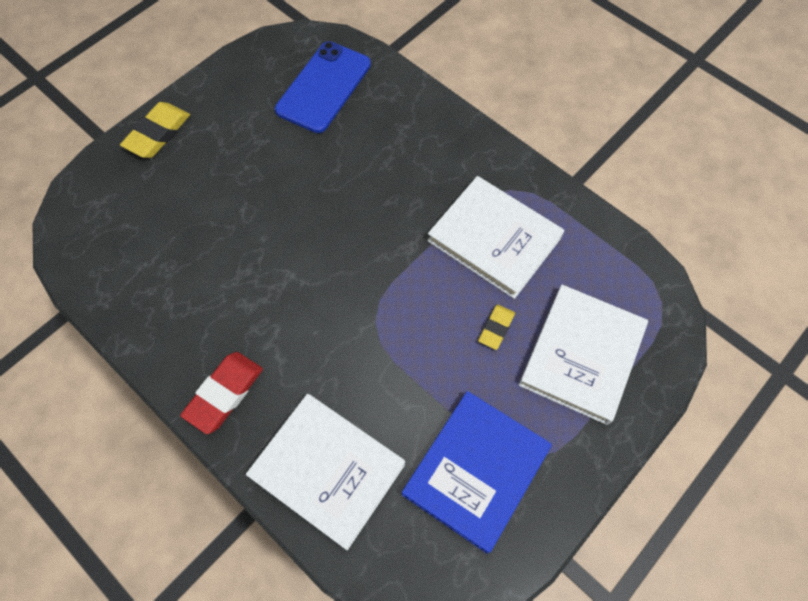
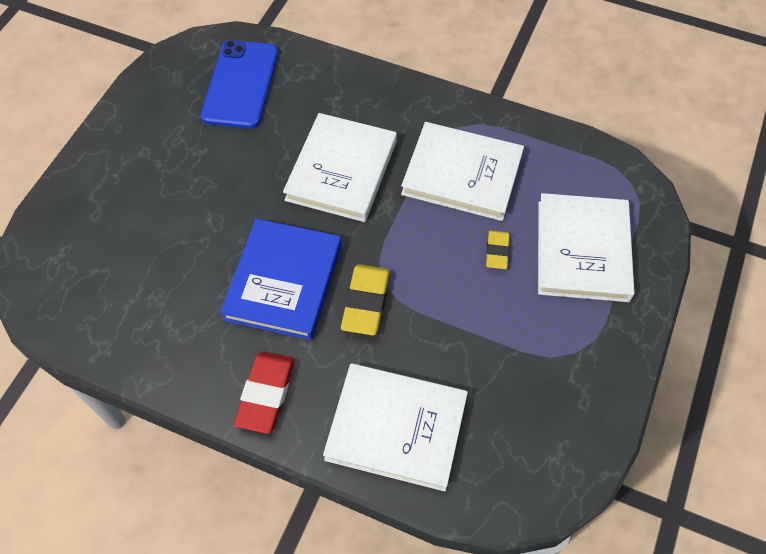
camera: 20 degrees left, 5 degrees down
(157, 133) = (89, 174): yellow eraser -> yellow eraser (365, 302)
(381, 199) = (341, 170): none -> white book
(476, 471) = (532, 381): blue book -> blue book (283, 281)

